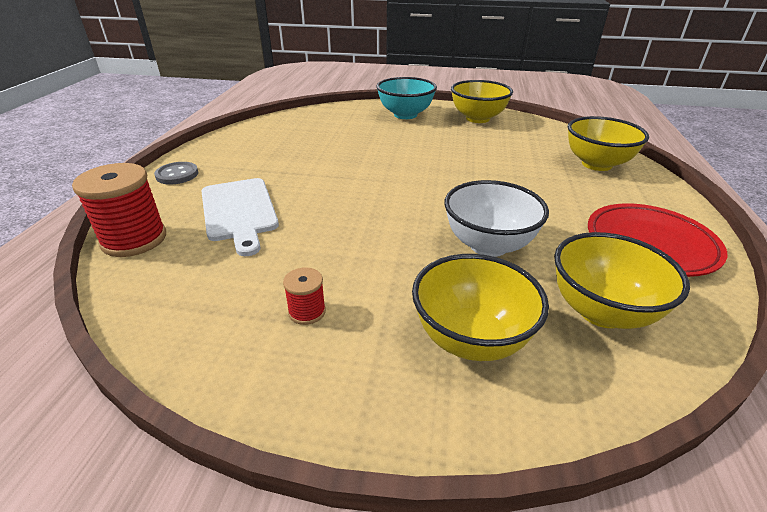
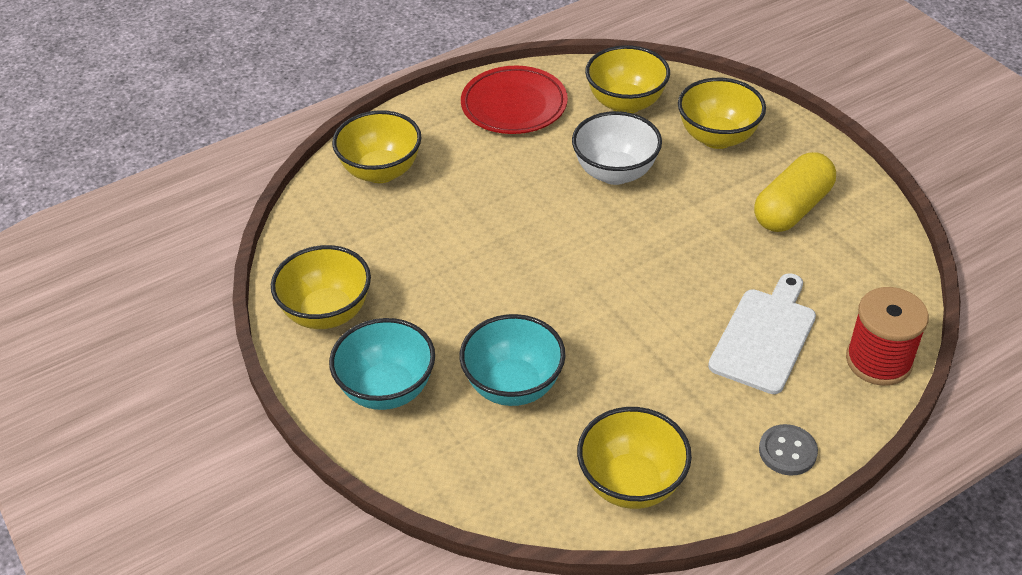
camera: 130 degrees left, 10 degrees up
(255, 136) = (631, 483): none -> yellow bowl
(307, 311) = (792, 208): red spool -> yellow capsule
(356, 136) = (513, 386): none -> turquoise bowl

